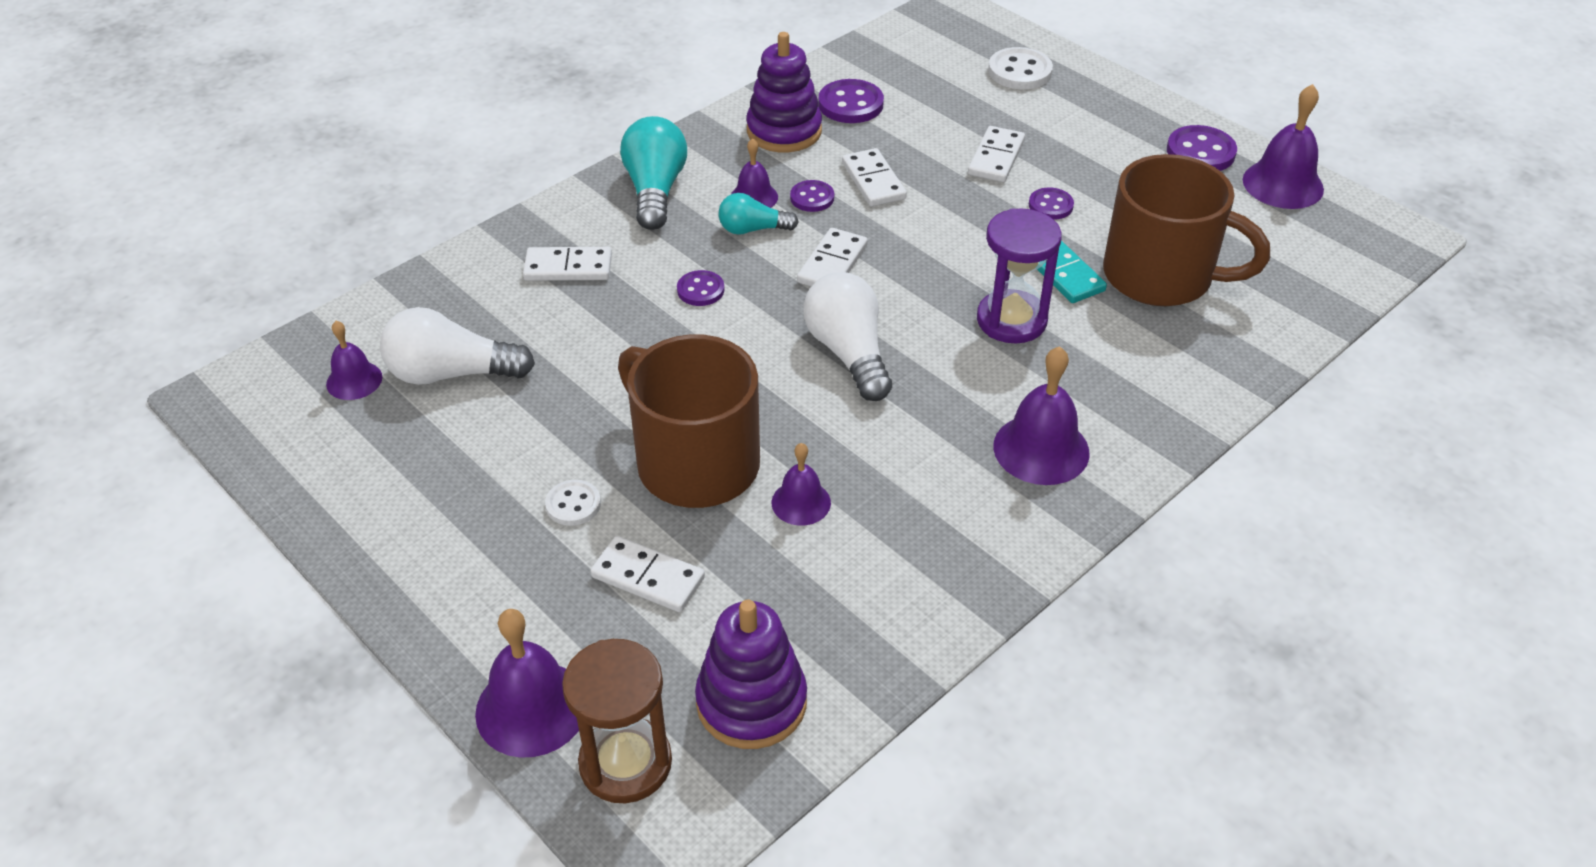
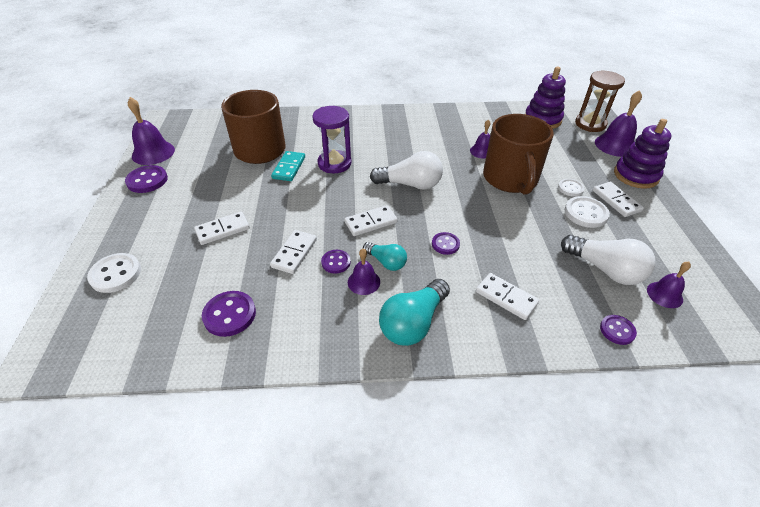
camera: 140 degrees left, 0 degrees up
(520, 461) = (585, 213): none -> white button
(648, 577) = (554, 157): white domino -> white domino (616, 201)
(784, 131) = (292, 320): purple stacking toy -> purple stacking toy (636, 175)
(848, 353) = (410, 184): white light bulb -> white light bulb turned 105 degrees counterclockwise
(1041, 449) = (385, 128): purple bell -> none
(1050, 205) = (244, 194): purple button -> purple button (617, 330)

